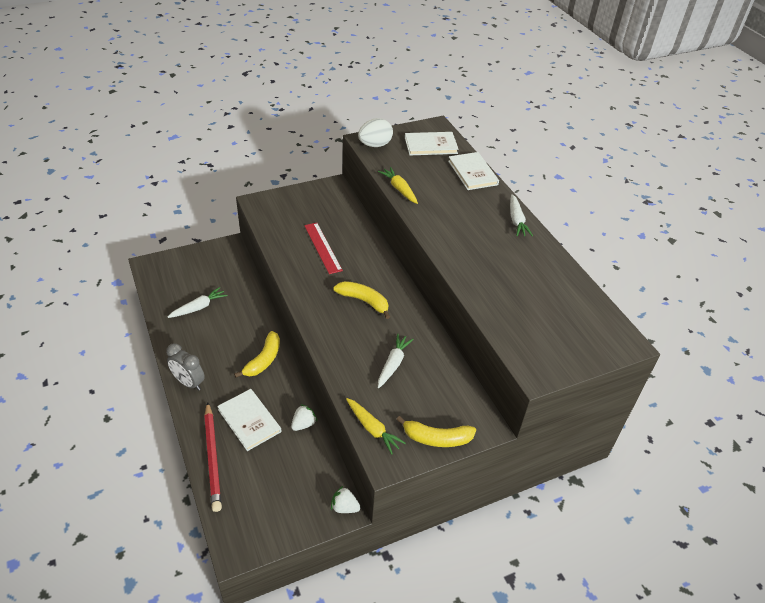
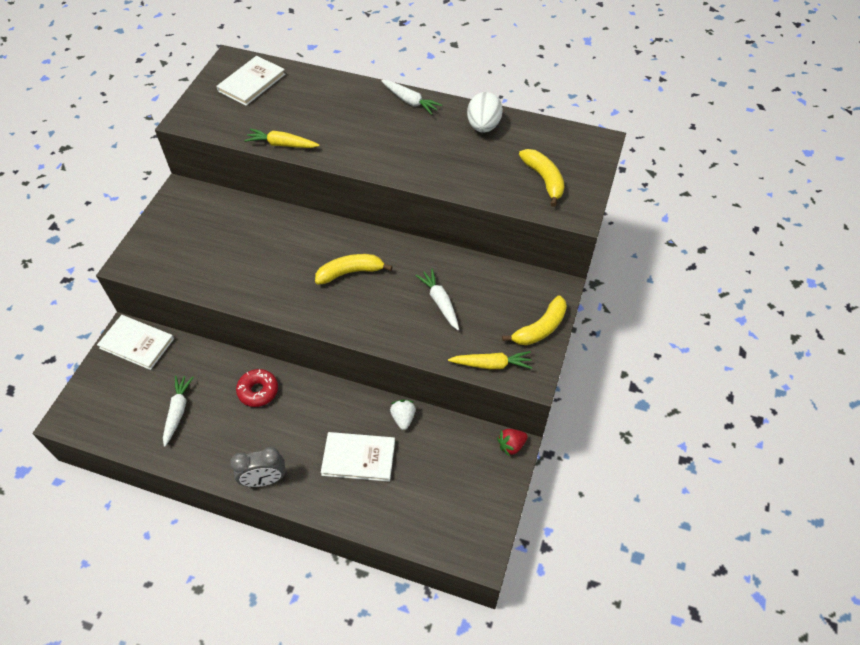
camera: 45 degrees left, 10 degrees up
(213, 458) = (371, 514): red pencil -> none
(249, 333) = (258, 391): none -> red donut
(263, 360) = (301, 400): yellow banana -> yellow banana (544, 179)
(322, 247) = (251, 256): red ruler -> none
(344, 507) = (511, 445): white strawberry -> red strawberry
(375, 145) = (200, 118): white egg -> white egg (483, 126)
(472, 173) = (321, 83): white book -> white book (137, 343)

